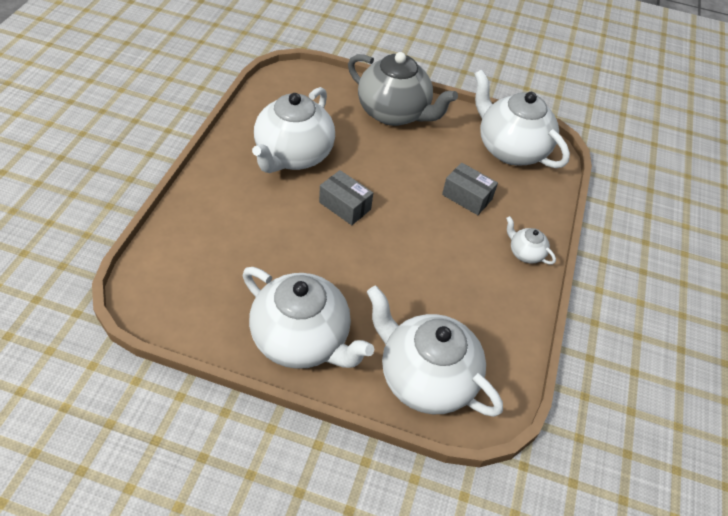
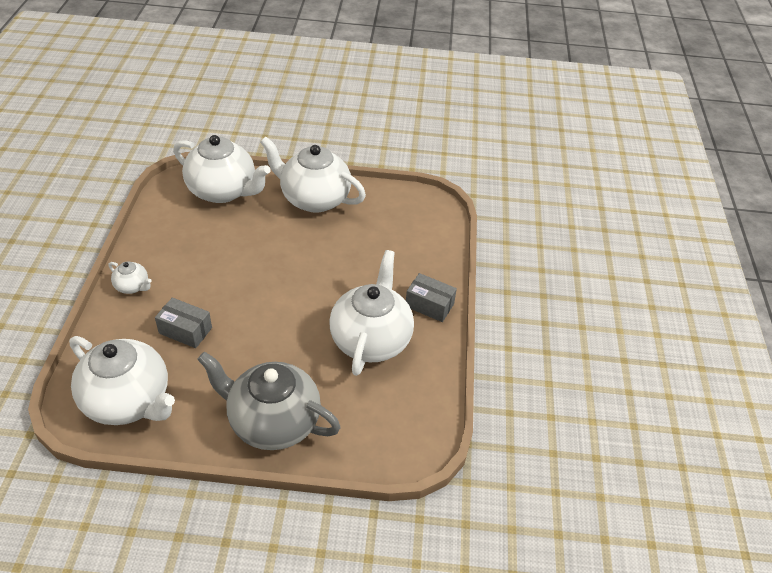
camera: 170 degrees right, 5 degrees down
(345, 206) = (306, 298): grey box -> grey box (429, 305)

